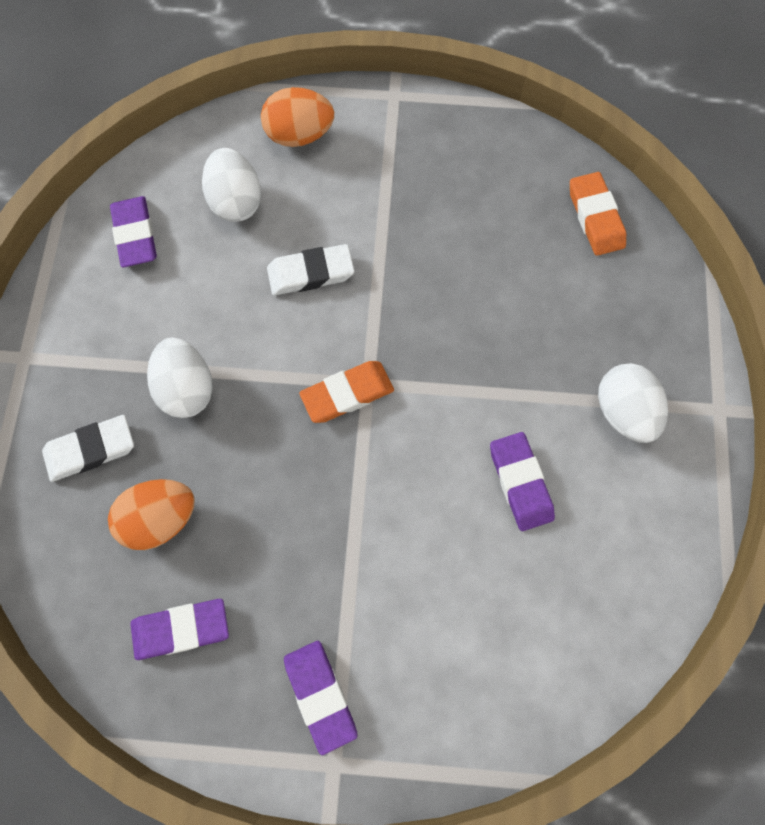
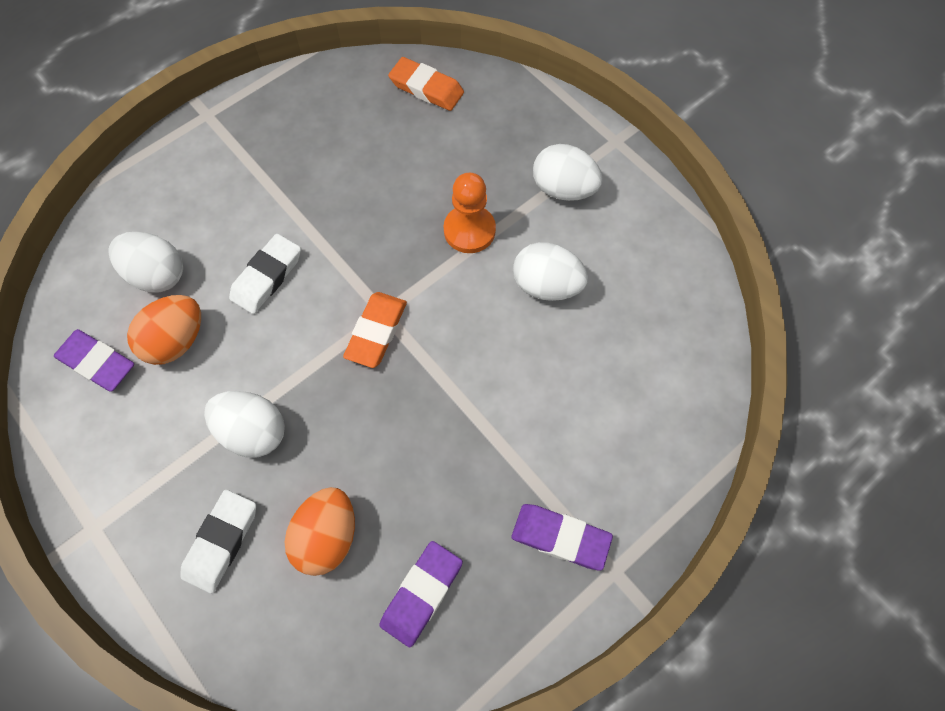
camera: 45 degrees left, 5 degrees down
(299, 135) = (161, 193): orange egg -> orange egg (177, 341)
(504, 376) = (469, 230): none -> orange pawn
(520, 482) = (546, 285): purple eraser -> white egg

